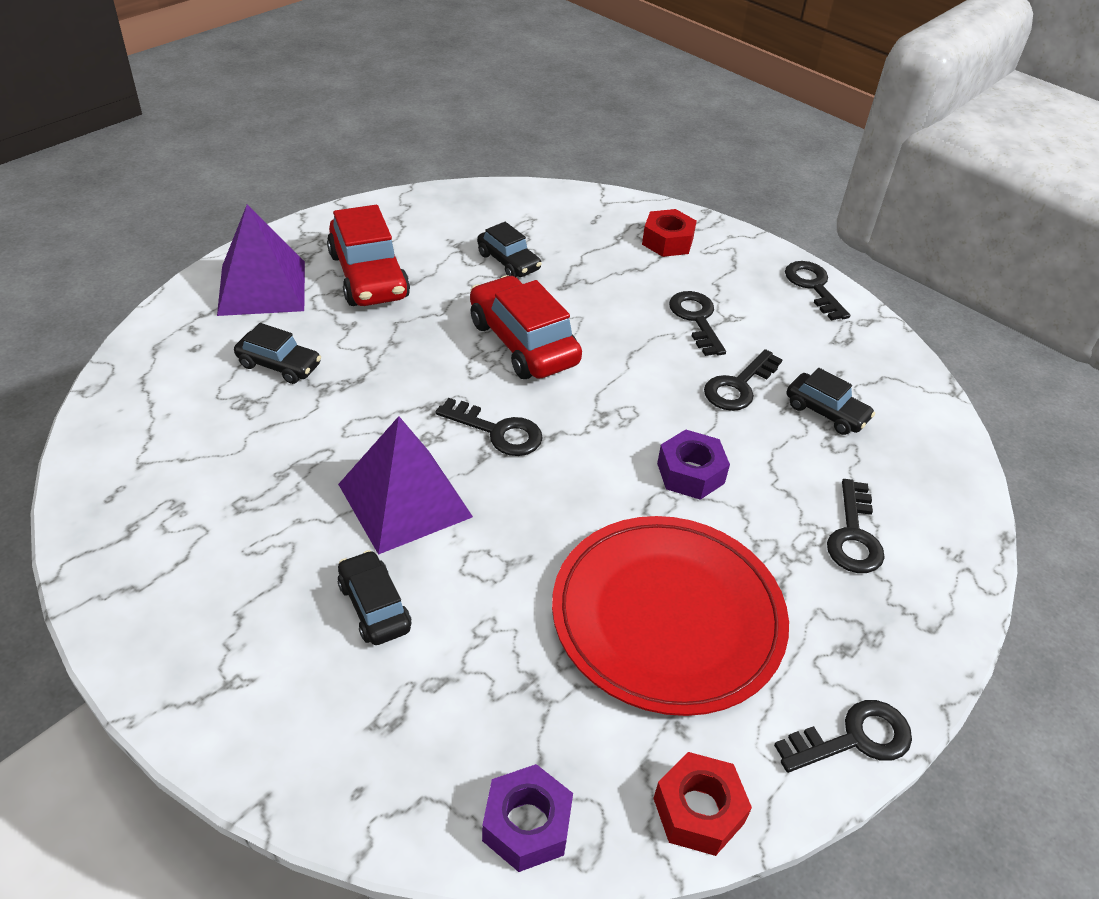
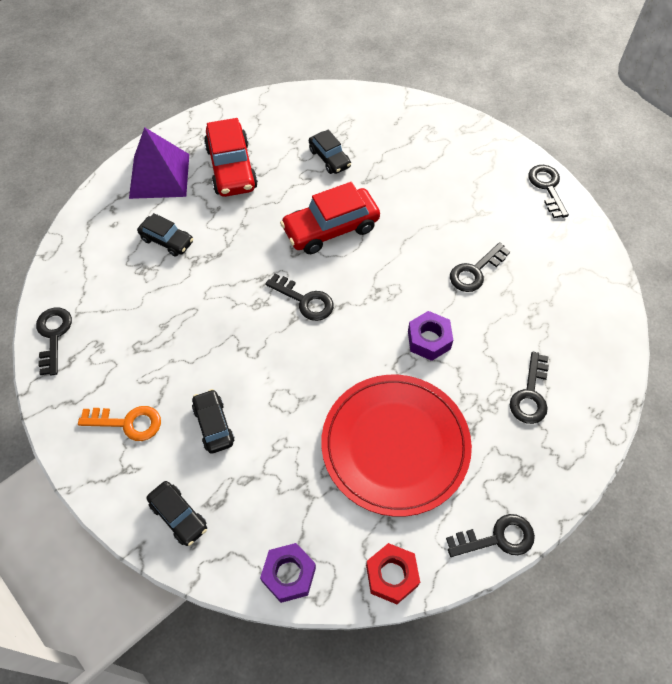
camera: 10 degrees right, 15 degrees up
(230, 612) = (127, 423): none -> orange key
(404, 500) = (239, 350): purple pyramid -> none
(523, 343) = (331, 229): red car -> red car turned 90 degrees counterclockwise
(667, 241) = (447, 143): red nut -> none
(696, 319) = (455, 213): black key -> black key (53, 336)
(826, 412) = (533, 296): black car -> black car (179, 516)

